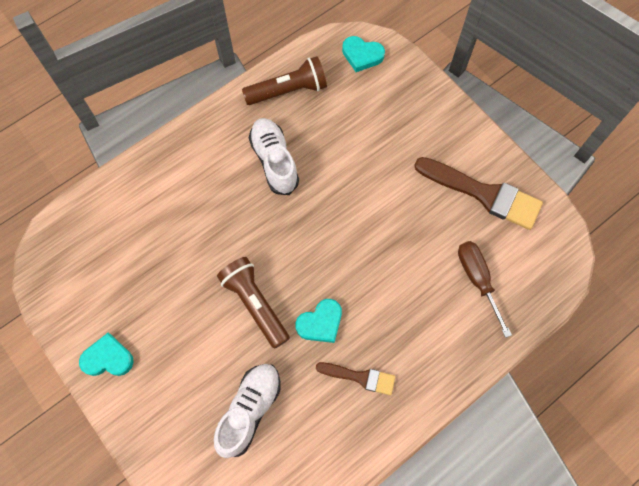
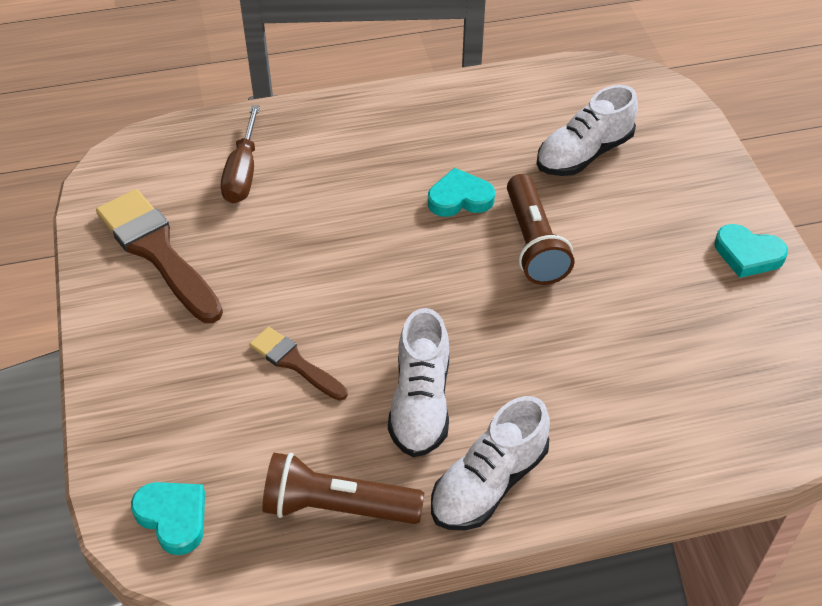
camera: 155 degrees left, 20 degrees down
(219, 132) = (488, 483): none -> white shoe
(359, 377) = (442, 139): brown brush -> brown brush (295, 363)

